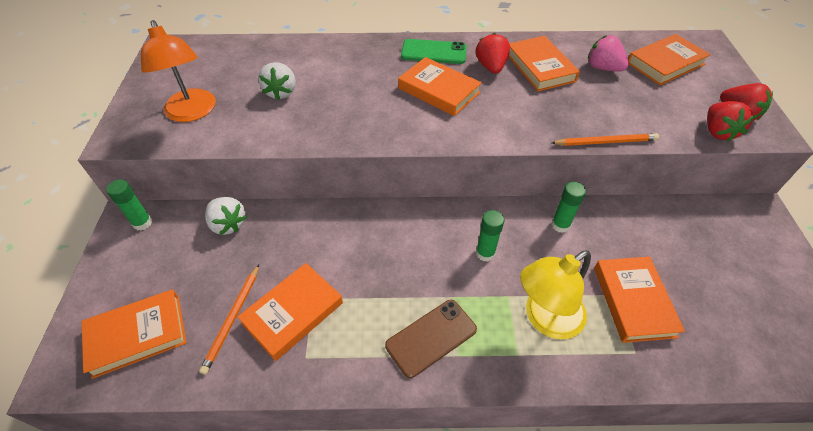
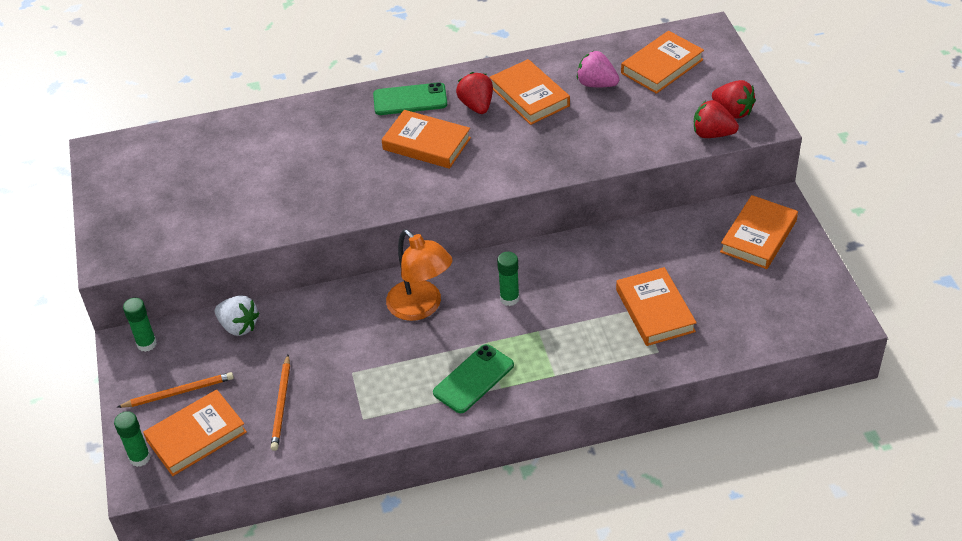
camera: 10 degrees left, 5 degrees down
(192, 113) = (172, 218): orange lamp -> orange lamp (421, 307)
(281, 92) = (258, 178): white strawberry -> none
(293, 313) = (337, 388): orange book -> orange book (758, 236)
(431, 337) = (473, 379): brown phone -> green phone
(545, 319) = (575, 342): yellow lamp -> none
(560, 225) = (580, 257): green glue stick -> green glue stick (140, 458)
(606, 142) = (604, 166): orange pencil -> orange pencil (179, 392)
(717, 132) = (712, 134): red strawberry -> red strawberry turned 120 degrees clockwise

